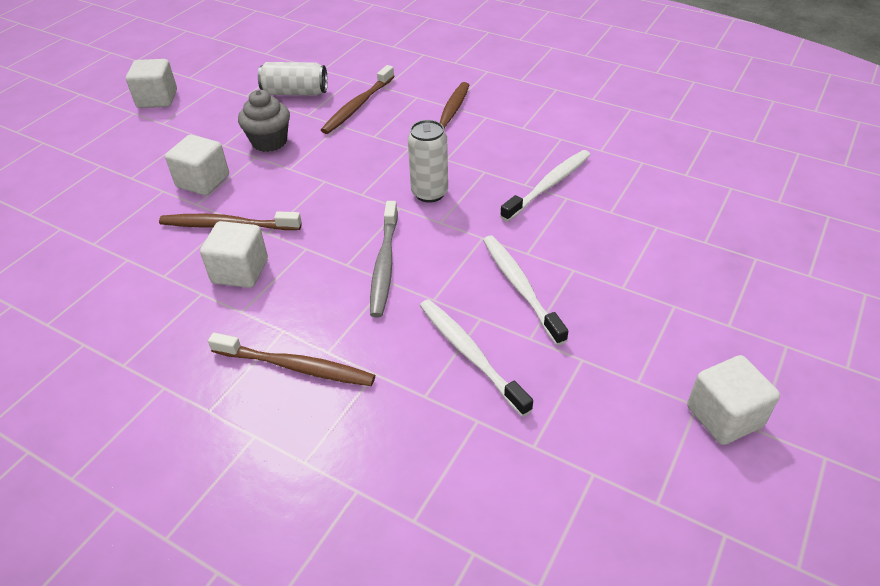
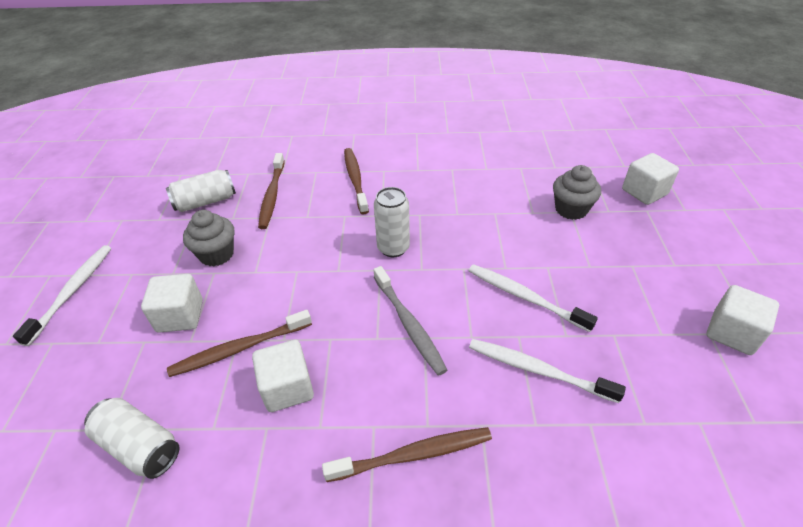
camera: 30 degrees left, 0 degrees up
(105, 265) = (140, 446): none -> white can
(157, 99) = (66, 253): white cube -> white cube (644, 192)
(549, 185) = (475, 208): white toothbrush -> white toothbrush (73, 291)
(659, 224) = (571, 209): none -> grey cupcake

